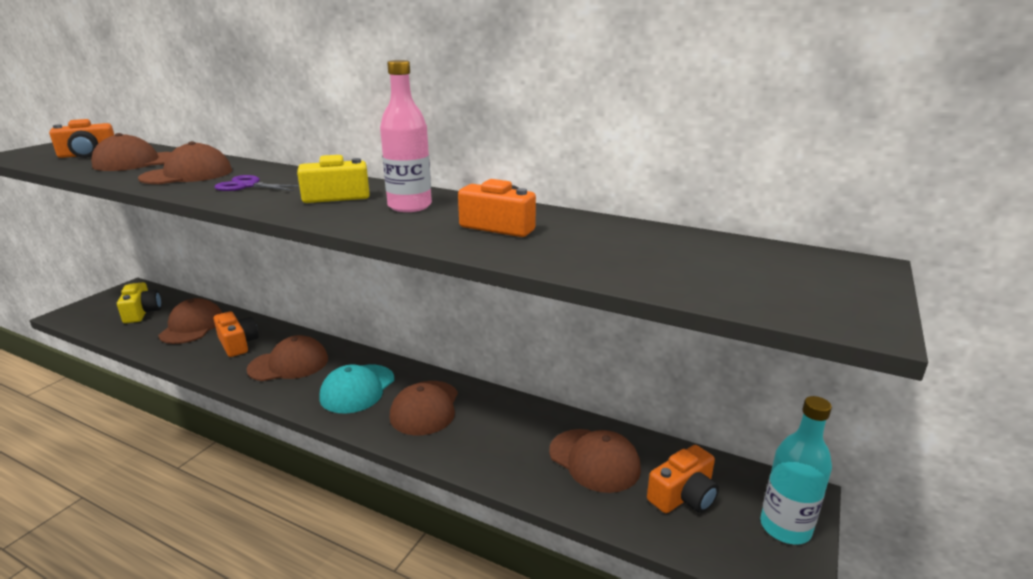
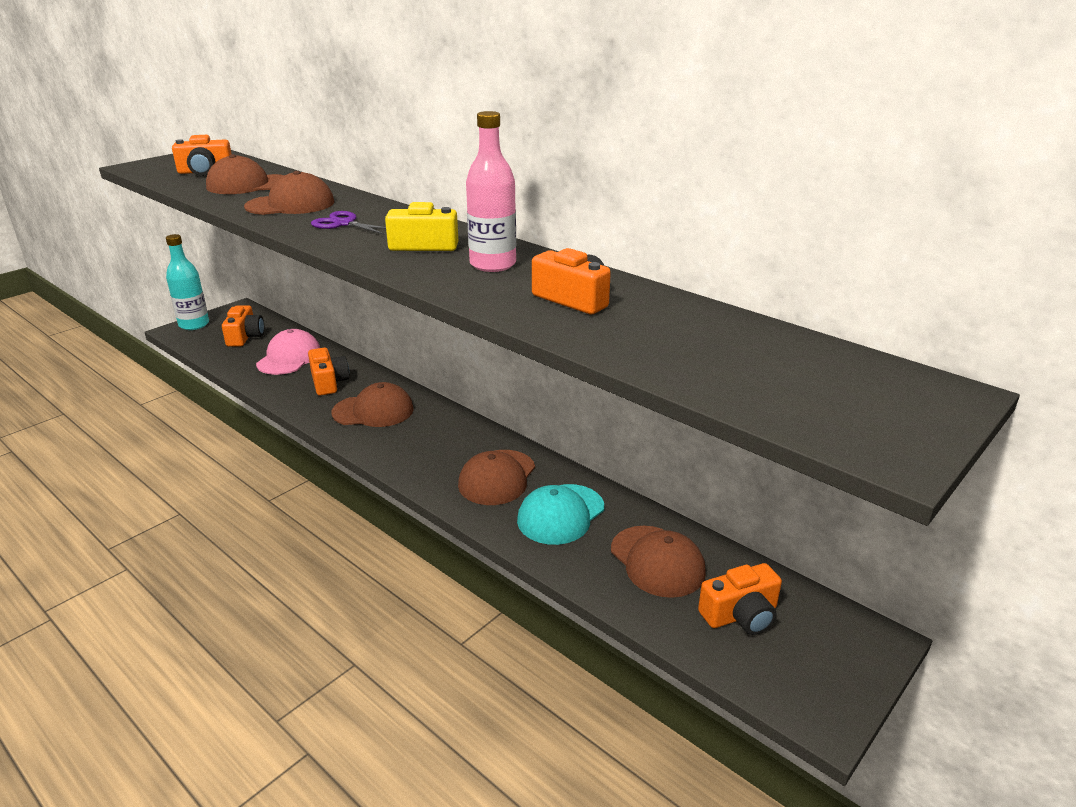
camera: 15 degrees right, 5 degrees up
(142, 312) = (245, 337): yellow camera -> orange camera
(192, 326) = (289, 358): brown cap -> pink cap
(357, 389) = (434, 447): turquoise cap -> turquoise cap (561, 514)
(785, 527) = (842, 668): turquoise bottle -> turquoise bottle (194, 325)

